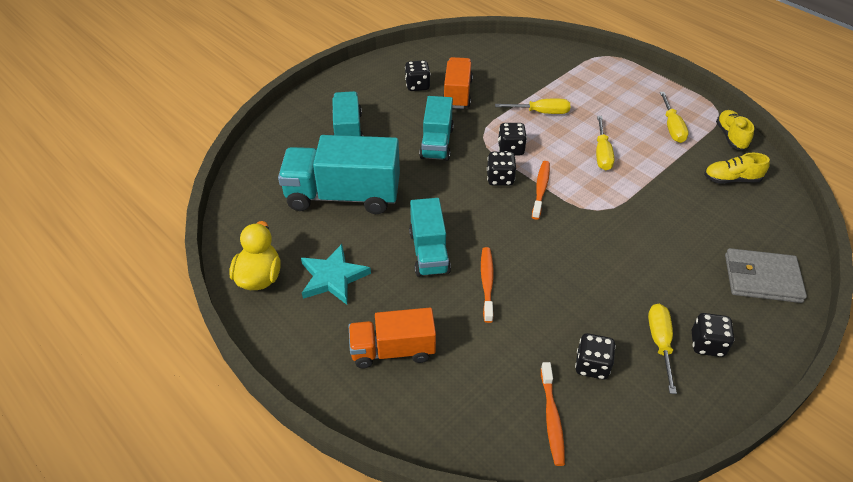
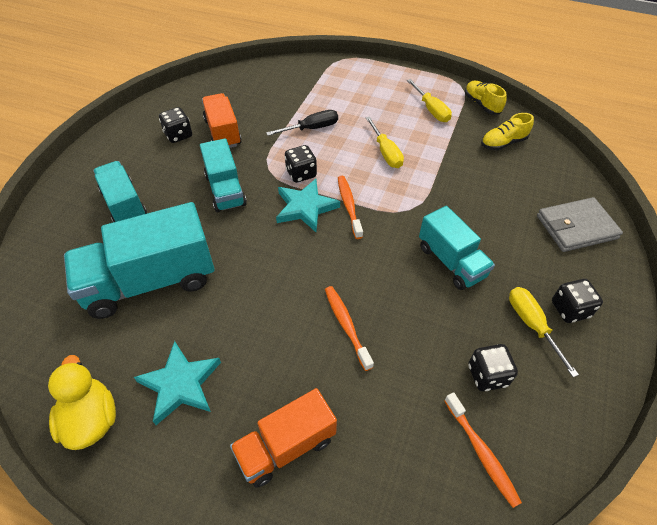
camera: 25 degrees left, 5 degrees up
(429, 252) = (272, 313): turquoise truck -> turquoise truck (451, 261)
(500, 178) = (305, 207): black dice -> turquoise star
(541, 112) = (312, 128): yellow screwdriver -> black screwdriver

